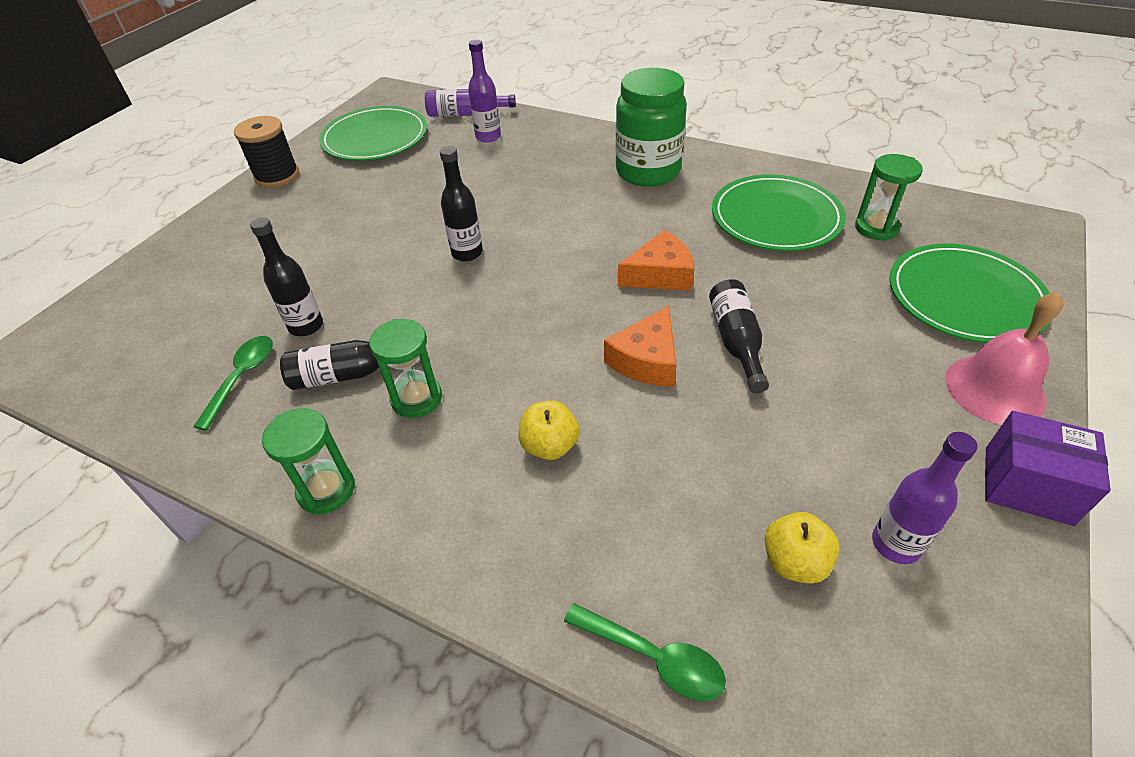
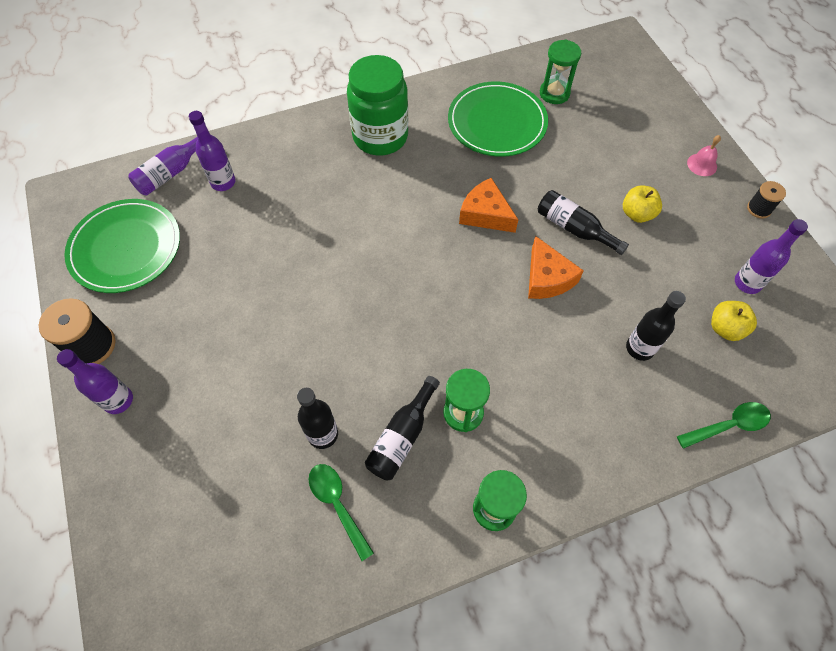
camera: 50 degrees left, 15 degrees up
(241, 213) = (118, 400): none -> purple bottle
(467, 253) = (350, 291): black bottle -> black bottle (640, 348)
(550, 445) = (566, 372): yellow apple -> yellow apple (637, 214)
(660, 274) = (485, 214): orange cheese -> orange cheese turned 75 degrees counterclockwise
(965, 297) = (639, 114): green plate -> none
(994, 389) = (702, 164): pink bell -> pink bell, size x0.52
(1027, 485) = (759, 209): purple box -> black spool

